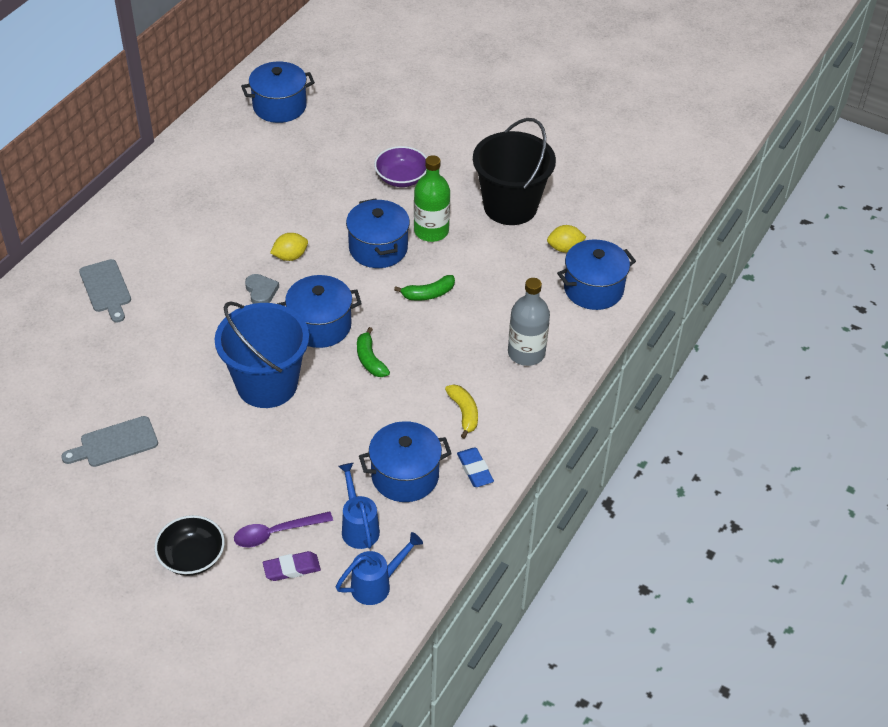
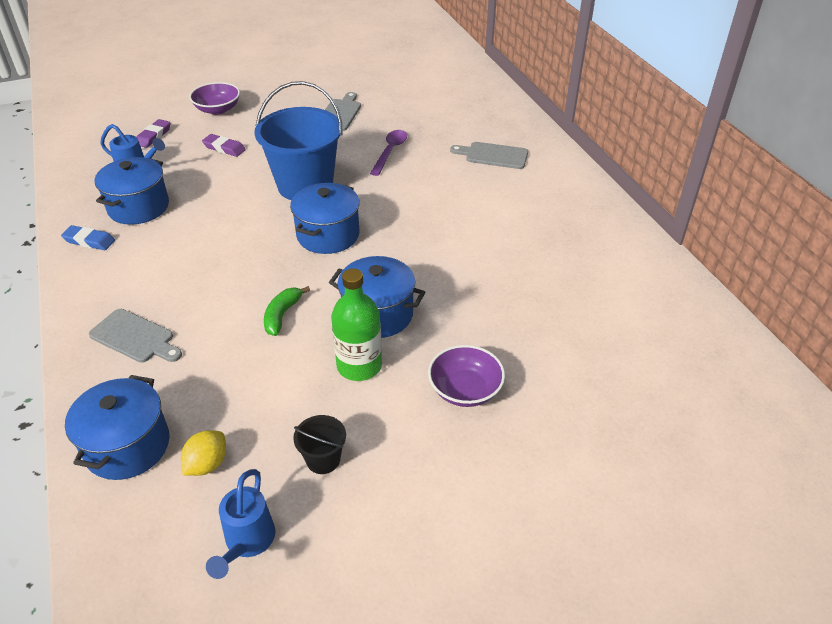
camera: 130 degrees right, 5 degrees down
(192, 557) = (217, 109): black bowl -> purple bowl
(261, 291) = (404, 222): grey heart -> none
(261, 489) = (224, 148): none -> purple eraser
(276, 533) = (185, 141): purple spoon -> purple spoon (390, 152)
(279, 106) = (682, 355): blue pot -> none
(290, 256) = (429, 255): yellow lemon -> none
(370, 360) = (259, 243): green banana -> none
(376, 585) = (90, 159): blue watering can -> blue watering can (247, 542)
(464, 413) = (139, 264): yellow banana -> none
(510, 206) = (323, 459): black bucket -> black bucket, size x0.42
(526, 353) = (135, 337): grey bottle -> grey cutting board

